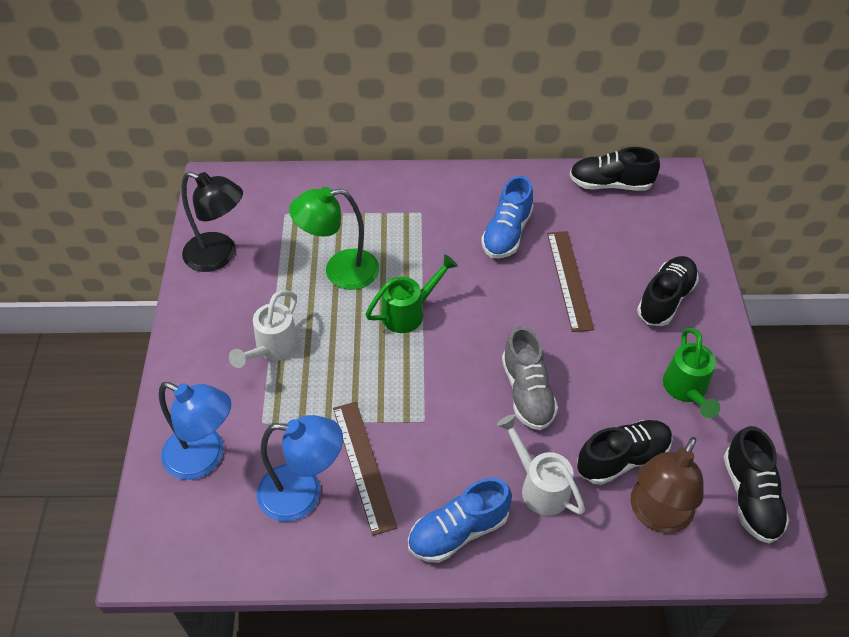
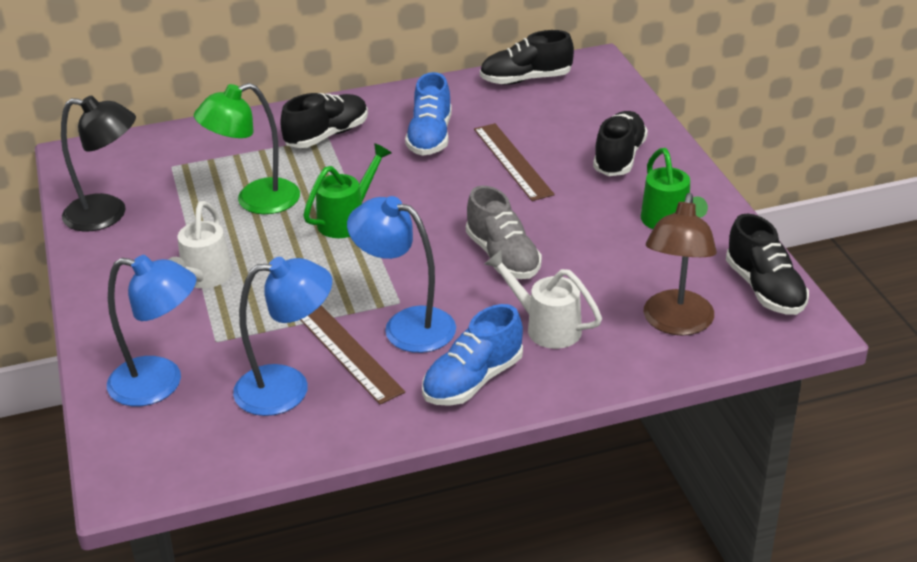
camera: 15 degrees left, 15 degrees down
(421, 450) = (406, 325): none -> blue lamp
(622, 459) = (624, 288): black shoe -> black shoe (327, 135)

